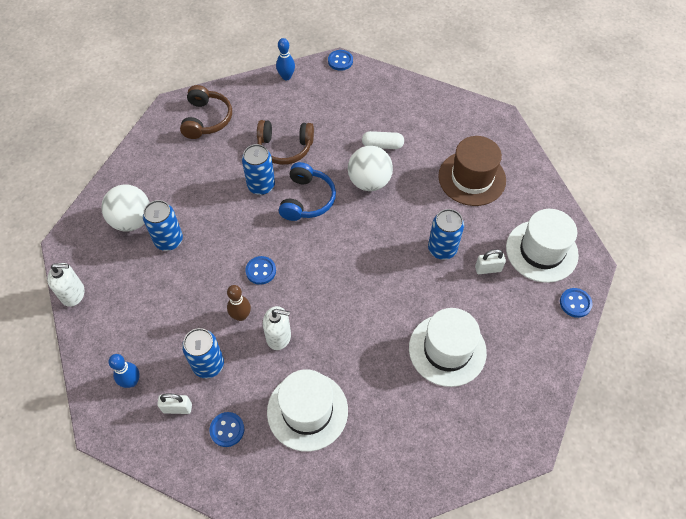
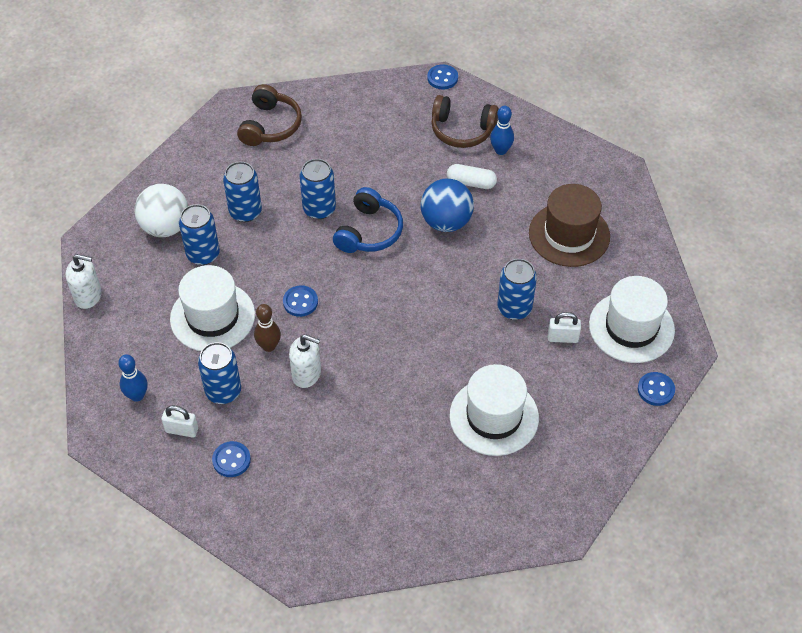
camera: 10 degrees right, 5 degrees down
(199, 197) = (245, 212): none -> blue can
(285, 148) = (355, 170): brown headphones -> brown headphones (462, 130)
(286, 77) = (374, 88): blue bowling pin -> blue bowling pin (501, 150)
(307, 411) = (323, 455): white hat -> white hat (212, 317)
(369, 182) = (446, 222): white ball -> blue ball

